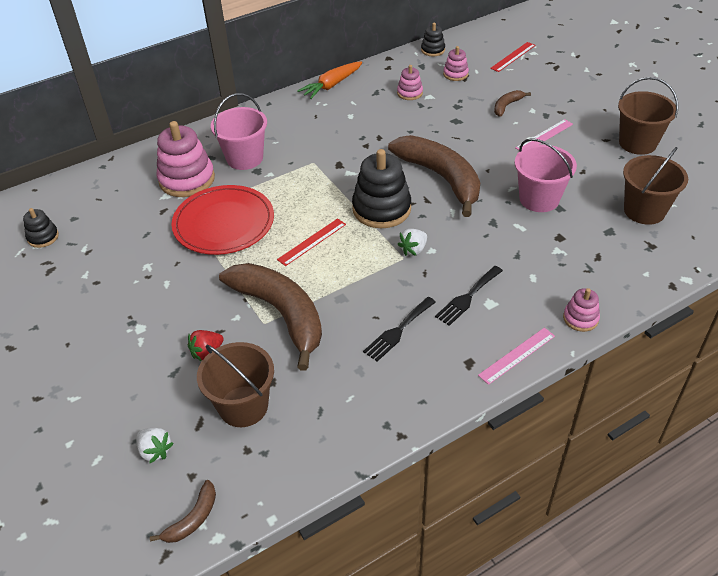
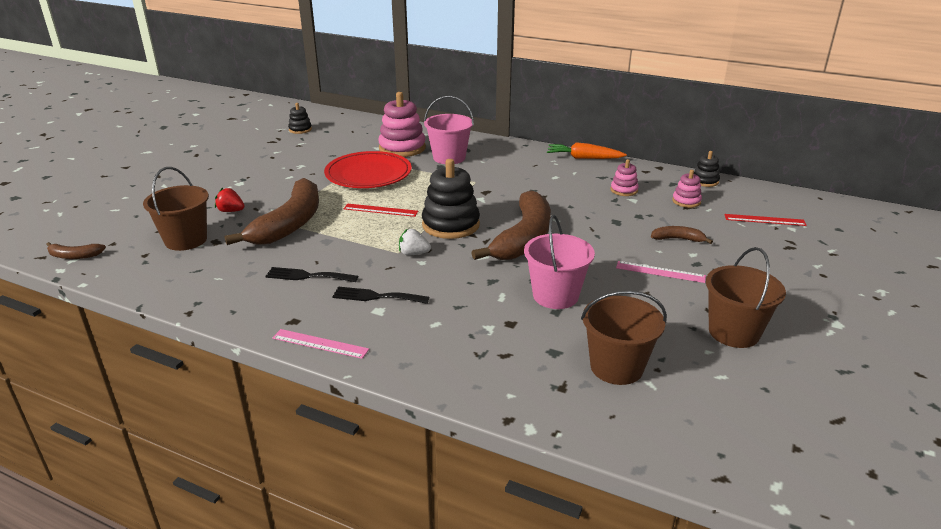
camera: 55 degrees right, 15 degrees down
(155, 451) = (130, 224): white strawberry -> none
(580, 318) = (400, 368): pink stacking toy -> none

